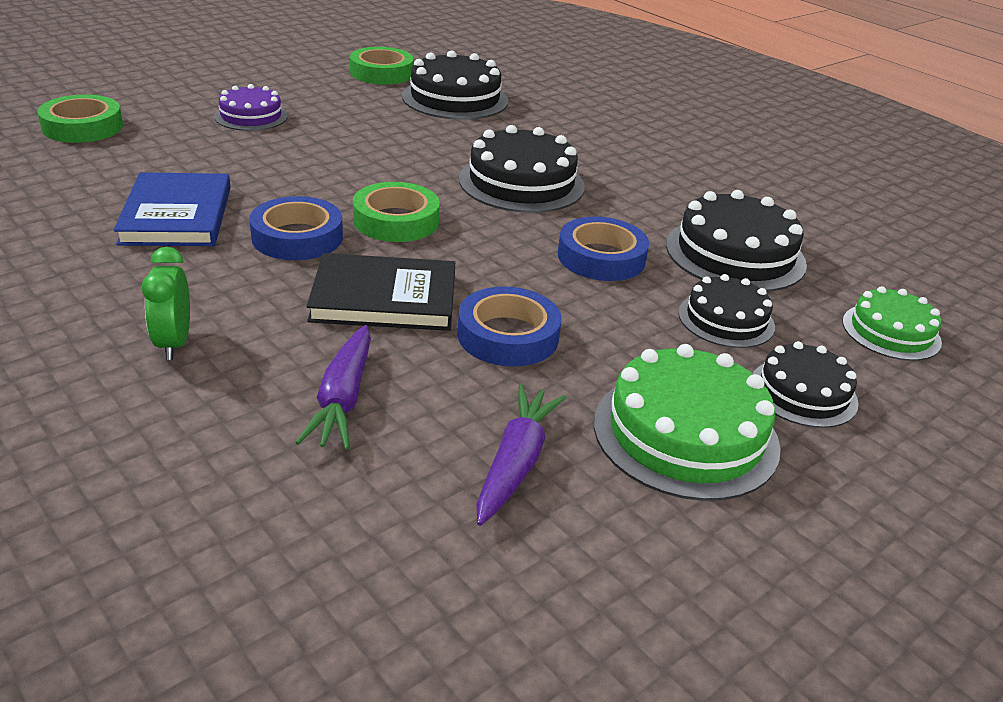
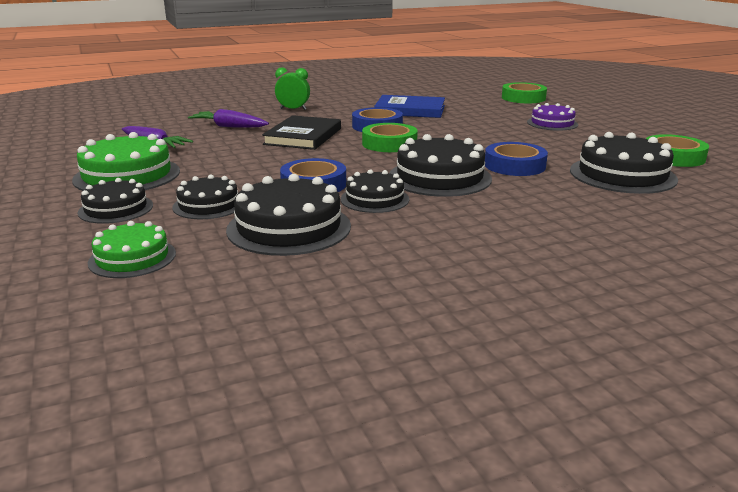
camera: 110 degrees right, 10 degrees down
(508, 335) = (247, 154): blue tape -> blue tape (514, 165)
(618, 215) = (374, 199): none -> black cake

